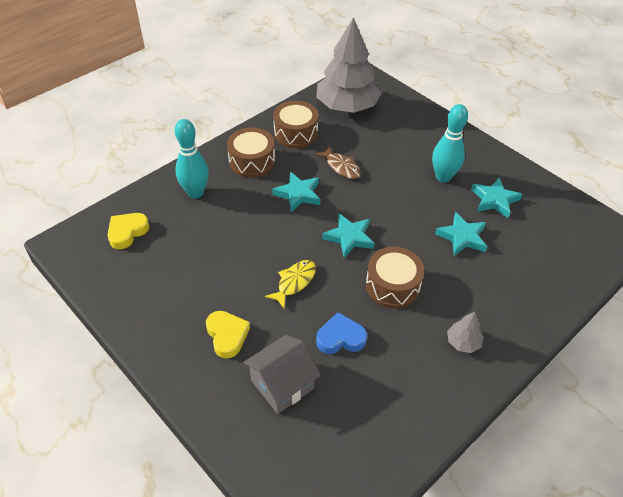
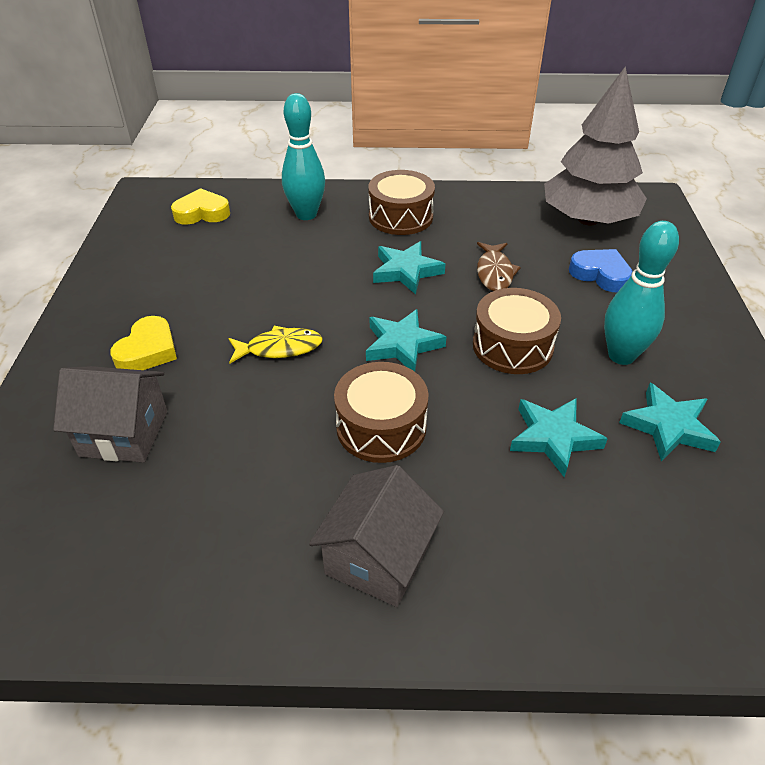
camera: 45 degrees right, 5 degrees down
(295, 133) = (486, 215): brown drum -> brown drum (512, 346)
(340, 338) = (244, 435): blue heart -> blue heart (600, 274)
(463, 342) = (378, 558): grey tree -> grey house

